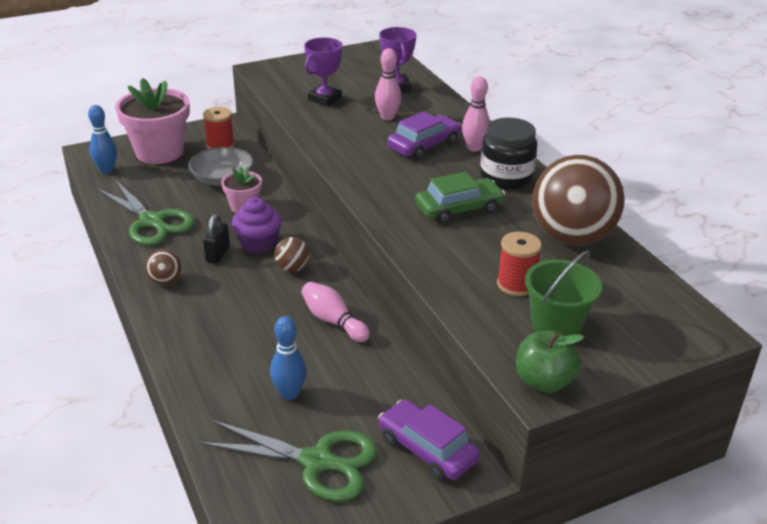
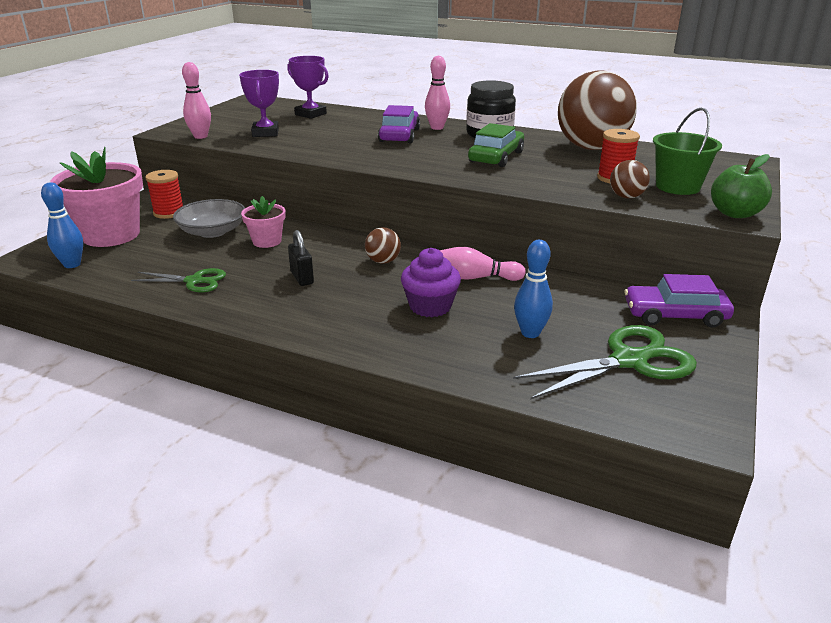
camera: 40 degrees left, 5 degrees down
(152, 222) = (195, 281): green scissors -> green scissors, size x0.60
(165, 281) = (286, 313): brown ball -> brown ball (626, 197)
(258, 244) = (325, 258): purple cupcake -> purple cupcake (430, 306)
(387, 117) = (339, 129): pink bowling pin -> pink bowling pin (200, 136)

